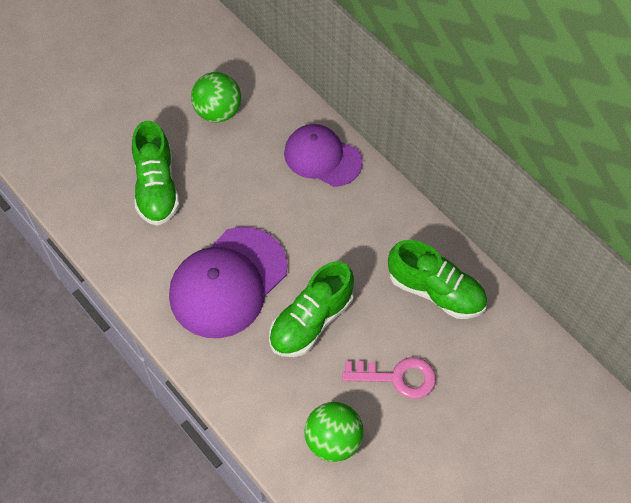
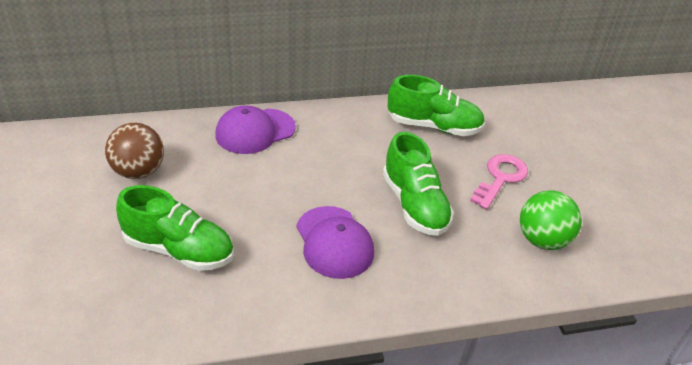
camera: 65 degrees left, 20 degrees down
(218, 112) = (138, 172): green ball -> brown ball
(228, 282) = (334, 242): purple cap -> purple cap, size x0.66
(436, 291) = (433, 126): green shoe -> green shoe turned 45 degrees clockwise

